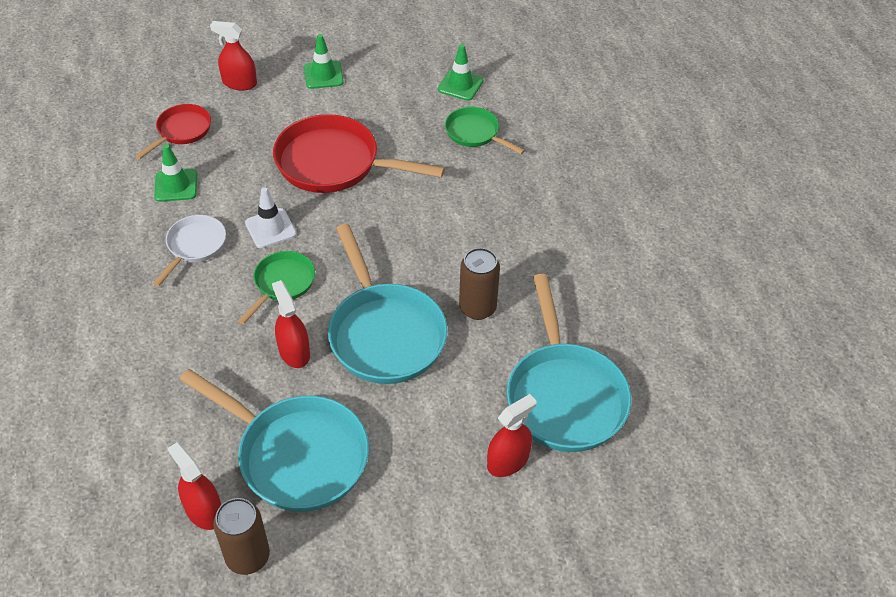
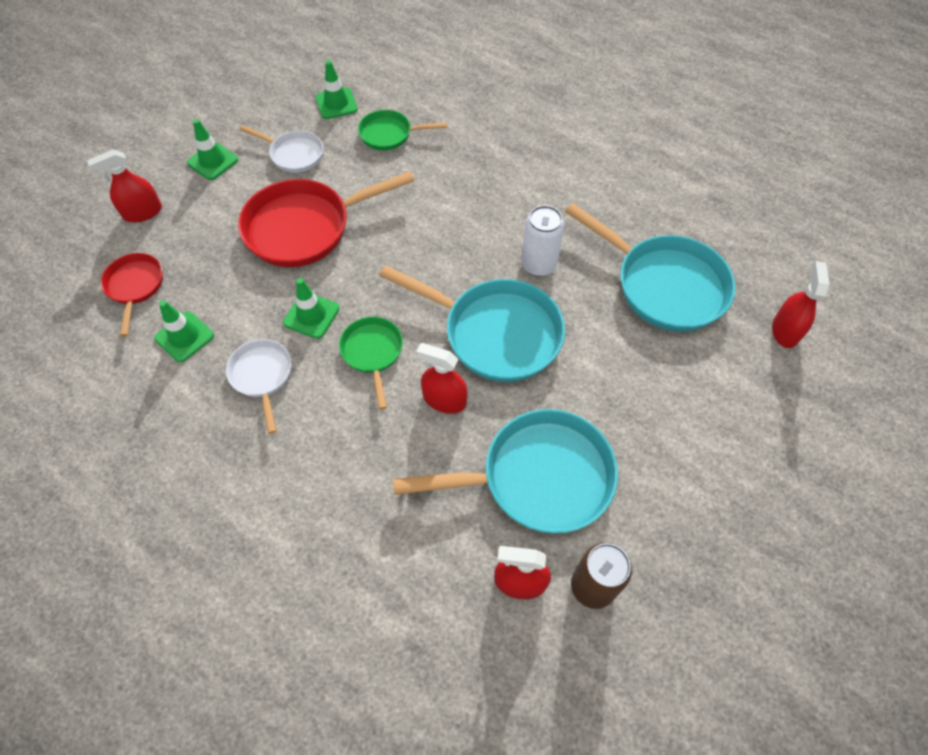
camera: 40 degrees left, 10 degrees up
(270, 228) = (311, 315): white traffic cone -> green traffic cone
(386, 105) = (294, 154): none -> white pan
(477, 308) = (538, 265): brown can -> white can
(508, 461) = (681, 360): red spray bottle -> red spray bottle (785, 331)

